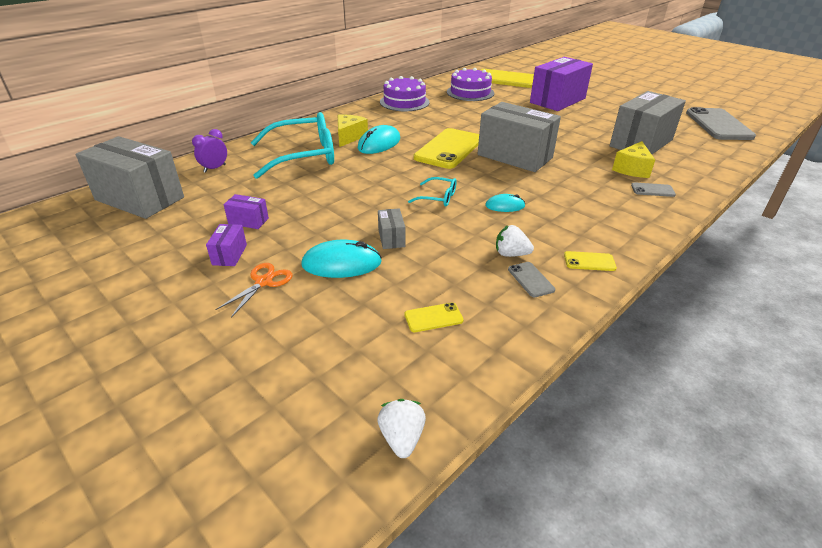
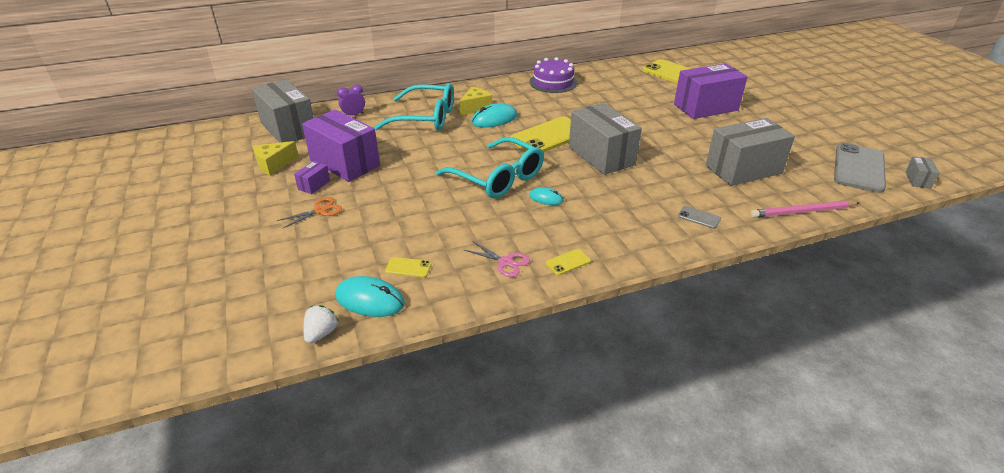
camera: 25 degrees right, 0 degrees up
(248, 221) = (344, 163): purple box -> purple box, size x2.36
(341, 263) = (380, 211): turquoise mouse -> turquoise mouse (370, 300)
(391, 238) = (432, 202): grey box -> grey box (918, 180)
(438, 197) = (498, 178): turquoise glasses -> turquoise glasses, size x2.23
(470, 92) = (625, 83): purple cake -> none
(511, 254) = (510, 238): white strawberry -> none
(530, 279) = (505, 262): grey phone -> pink scissors
(589, 261) = (568, 262): yellow phone -> yellow phone turned 60 degrees counterclockwise
(632, 169) = (702, 193): yellow cheese -> yellow cheese (274, 165)
(721, 166) = (802, 212): none -> pink pencil

